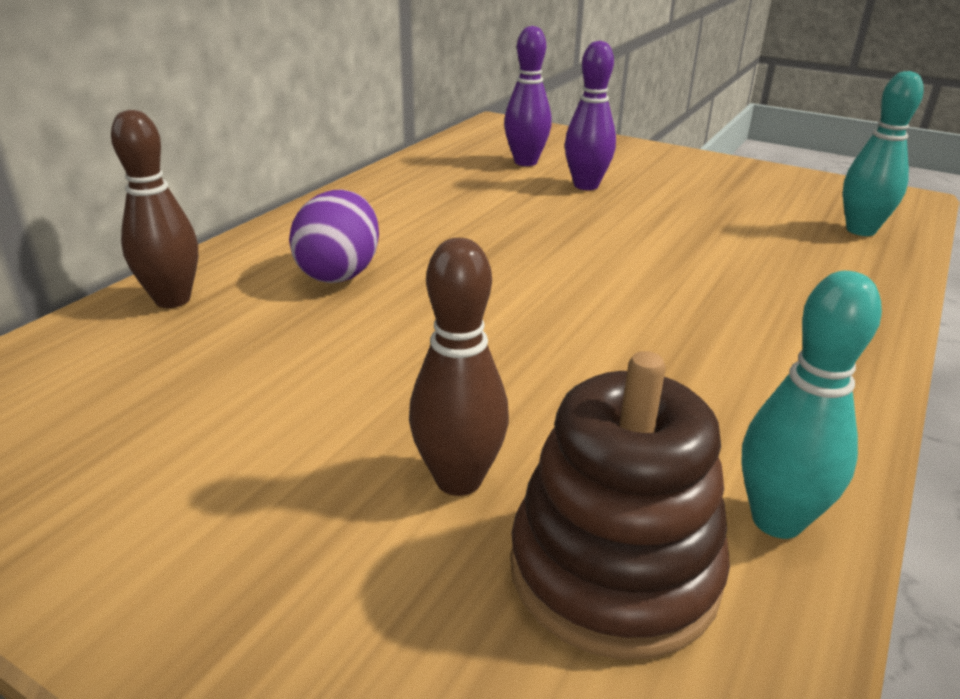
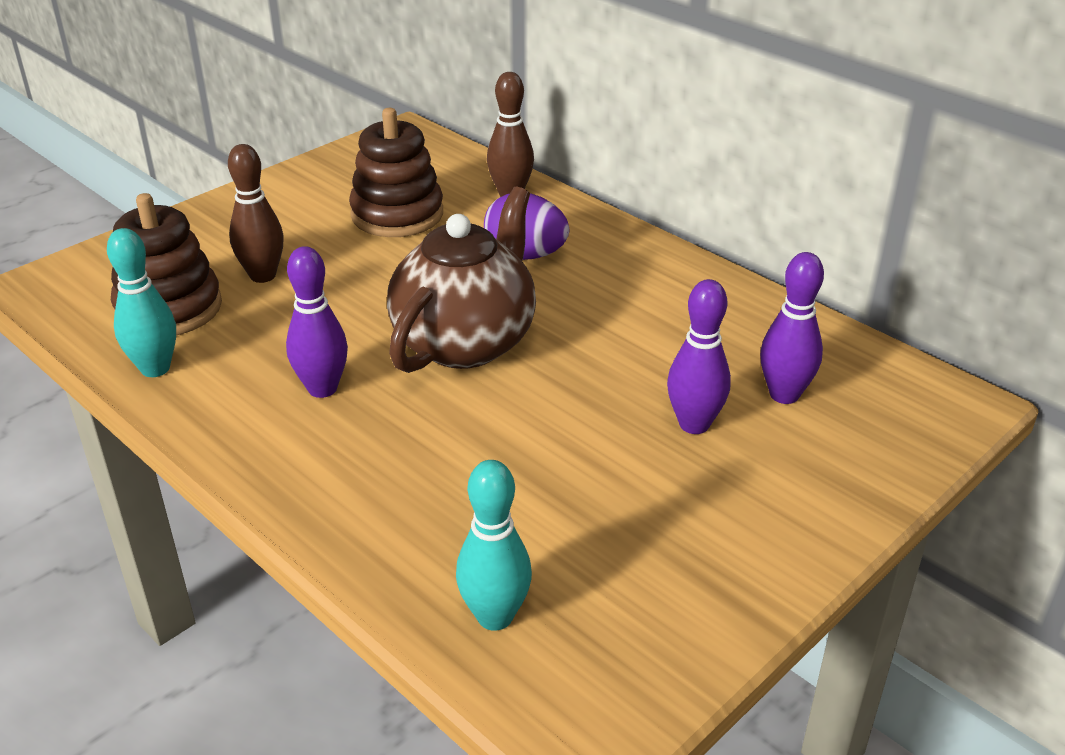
camera: 105 degrees right, 5 degrees up
(230, 382) = (397, 214): none -> brown stacking toy
(537, 284) = (465, 342): none -> brown teapot
(688, 355) = (322, 388): none -> purple bowling pin

